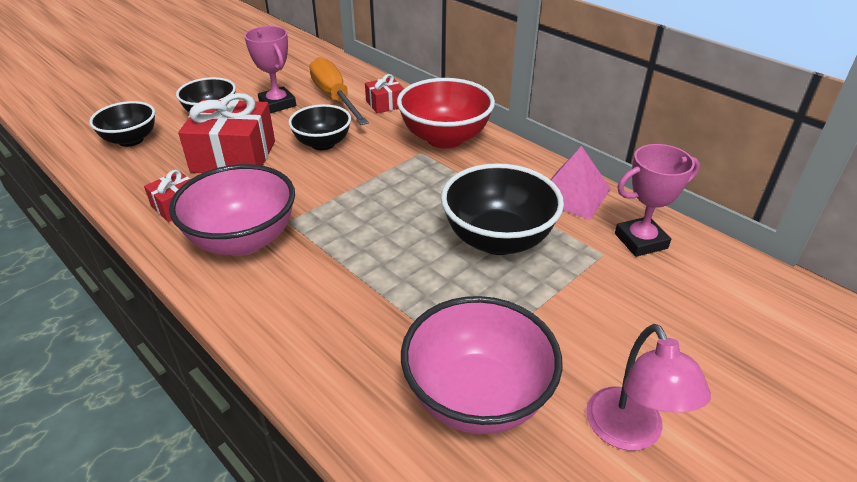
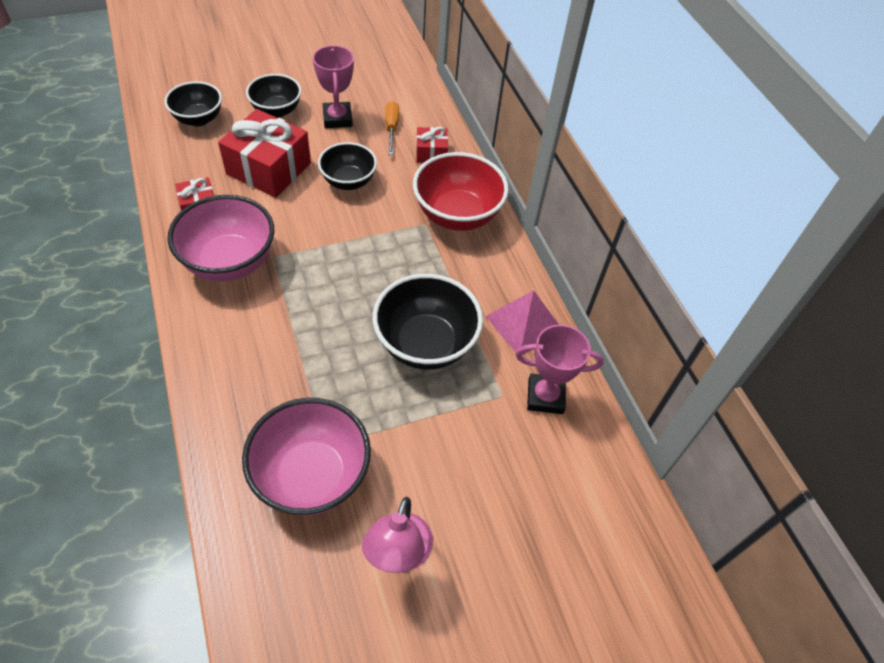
camera: 20 degrees right, 15 degrees up
(335, 97) = (391, 128): orange screwdriver -> orange screwdriver, size x0.57

